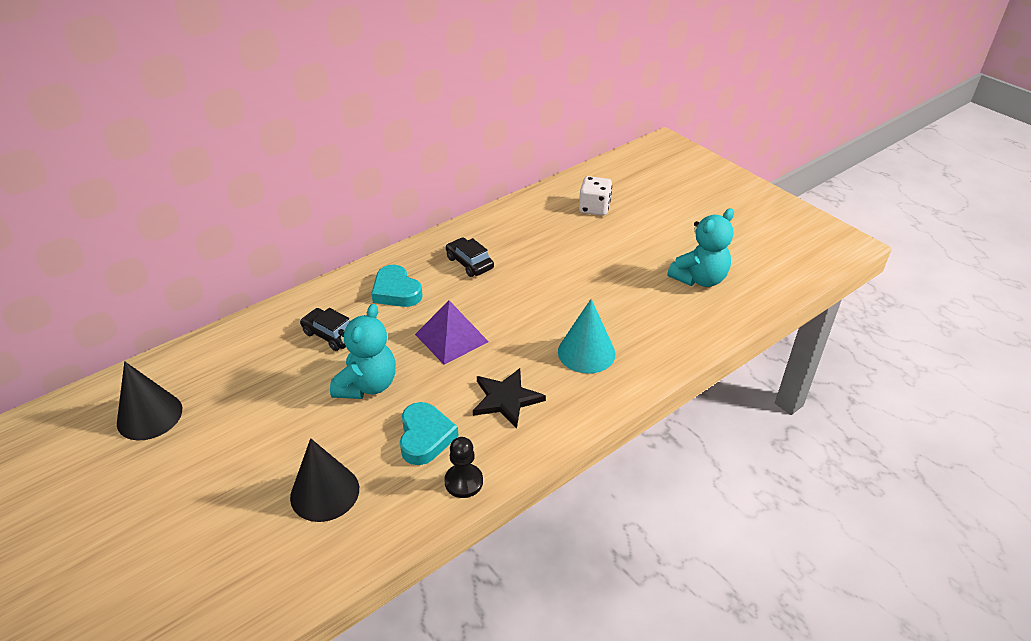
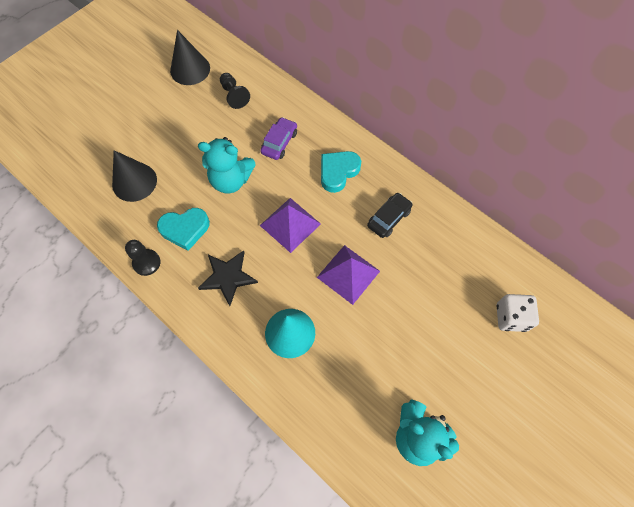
camera: 80 degrees right, 25 degrees up
(229, 371) = (234, 95): none -> black pawn
(331, 335) = (279, 142): black car -> purple car
(527, 300) = (348, 274): none -> purple pyramid

